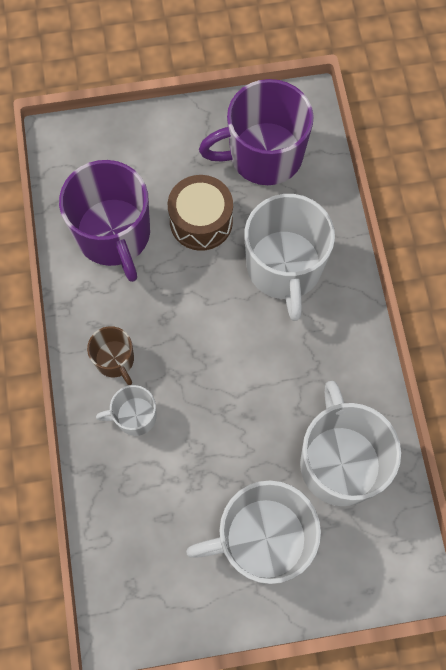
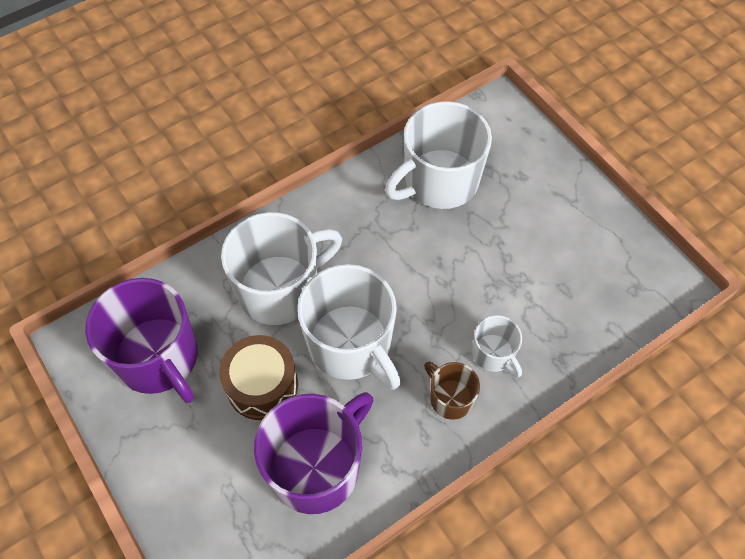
camera: 115 degrees left, 10 degrees down
(115, 360) = (450, 398): brown mug -> brown mug turned 75 degrees counterclockwise
(262, 539) = (534, 211): white mug -> white mug (351, 344)

